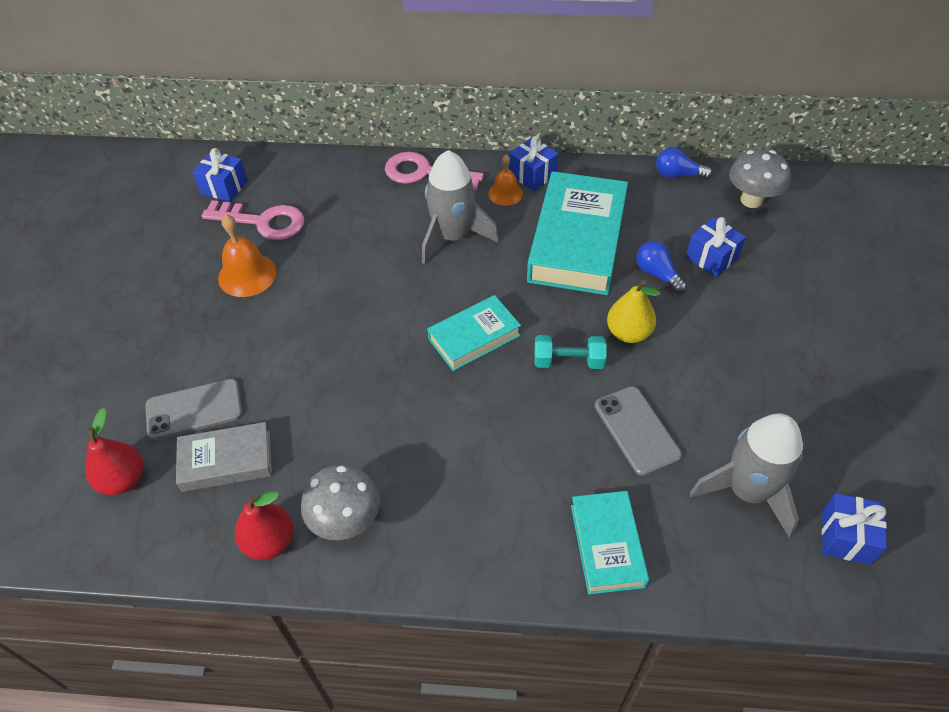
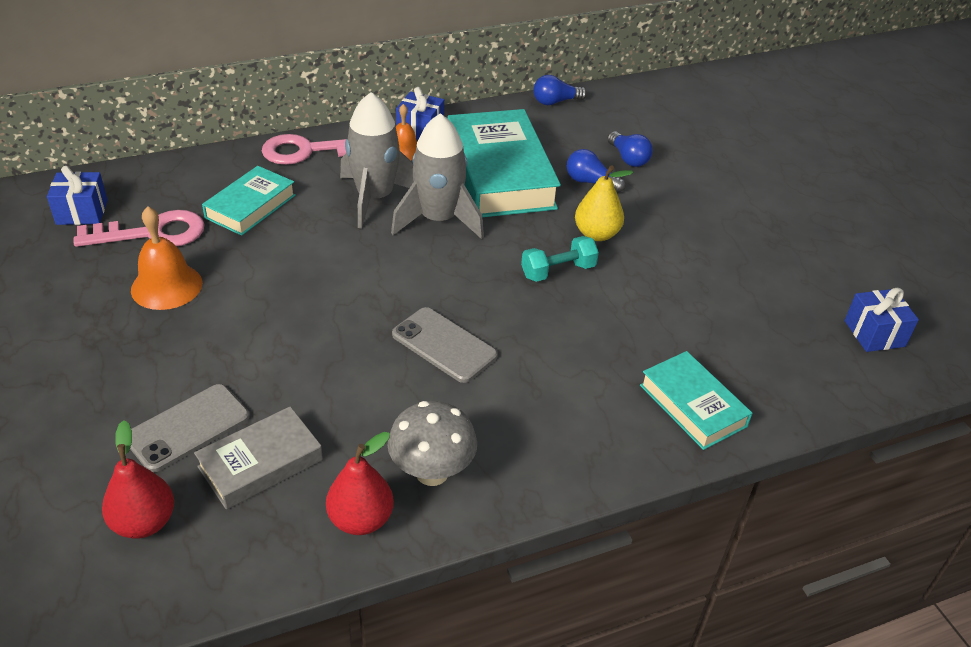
camera: 30 degrees left, 10 degrees down
(474, 337) = (454, 276): turquoise book -> turquoise book (250, 206)
(637, 430) = (656, 308): grey phone -> grey phone (444, 345)
(711, 258) = (628, 158): blue gift -> blue light bulb
(747, 491) = (778, 325): grey rocket -> grey rocket (438, 220)
(751, 200) = (631, 108): grey mushroom -> none

